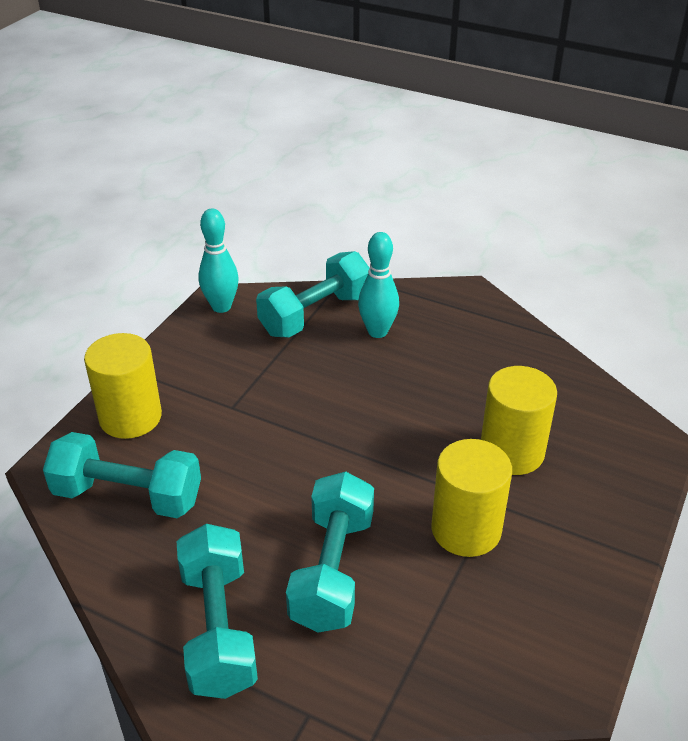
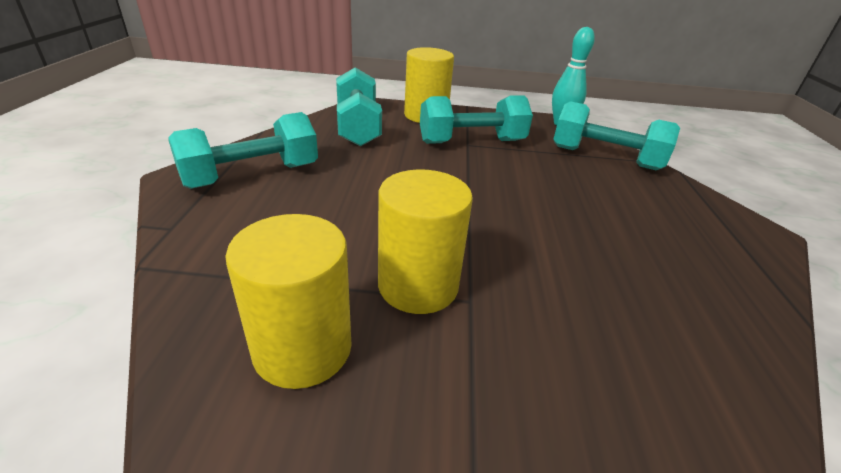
camera: 65 degrees right, 5 degrees down
(332, 570) = (326, 213): turquoise dumbbell -> turquoise dumbbell (471, 142)
(377, 331) = (627, 189): turquoise bowling pin -> none
(511, 452) = (560, 304): yellow cylinder -> yellow cylinder (303, 348)

